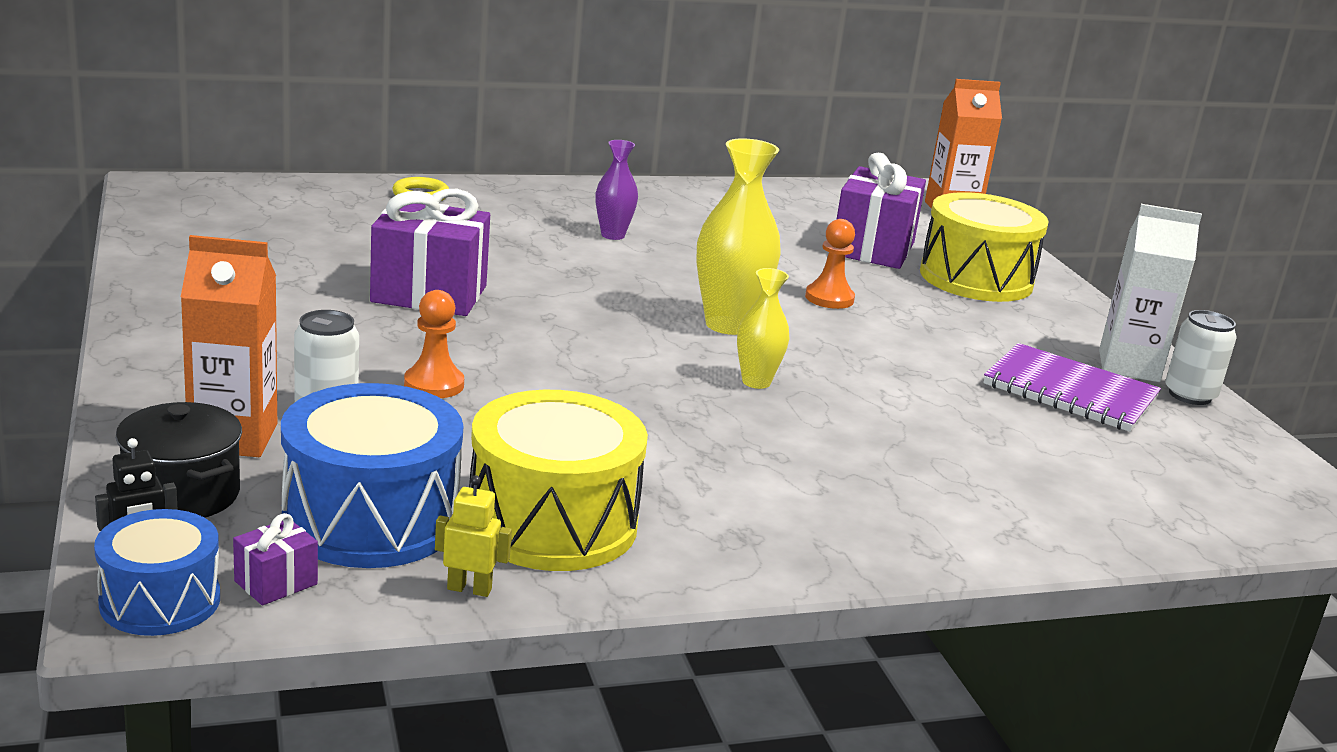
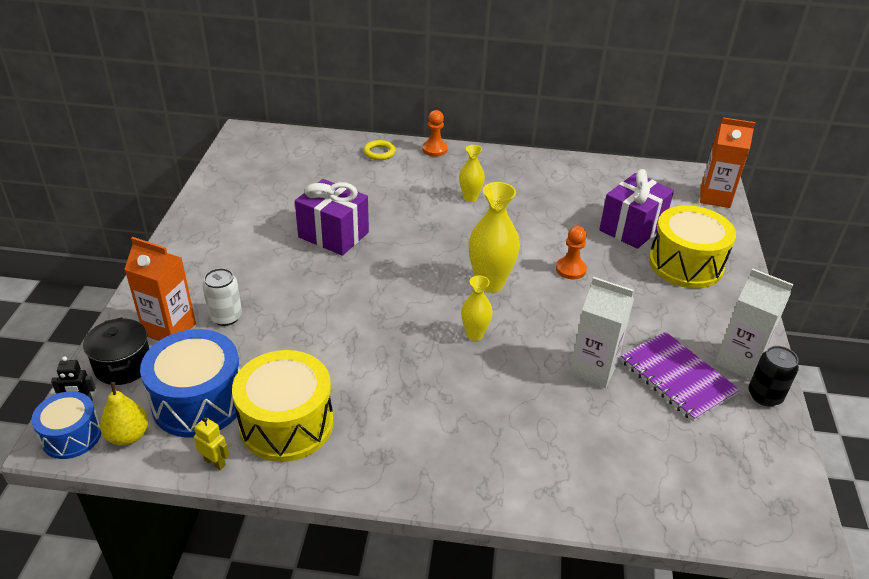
camera: 25 degrees right, 15 degrees up
(276, 583) = (128, 436): purple gift -> yellow pear
(434, 384) = (291, 307): orange pawn -> orange pawn (434, 149)
(613, 235) = (470, 198): purple vase -> yellow vase
(955, 398) = (593, 369): none -> white carton
(1189, 395) = (764, 396): white can -> black can

